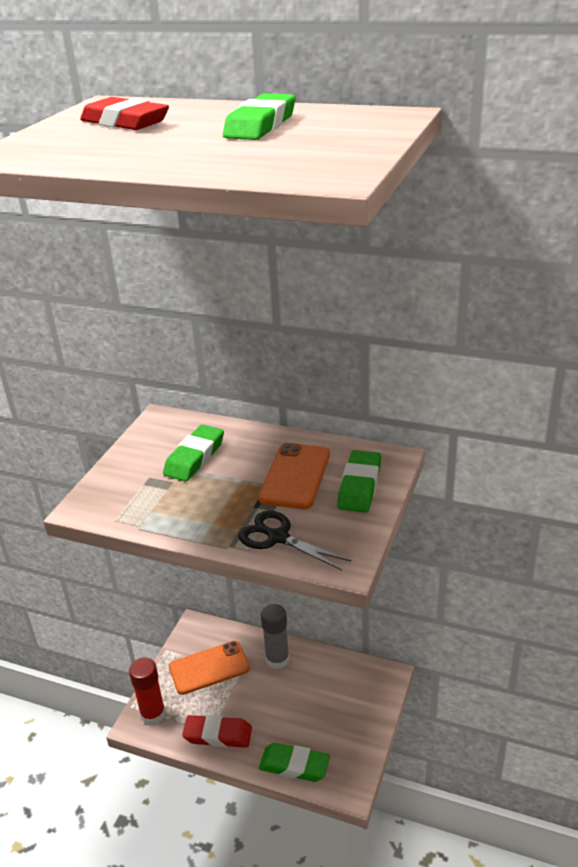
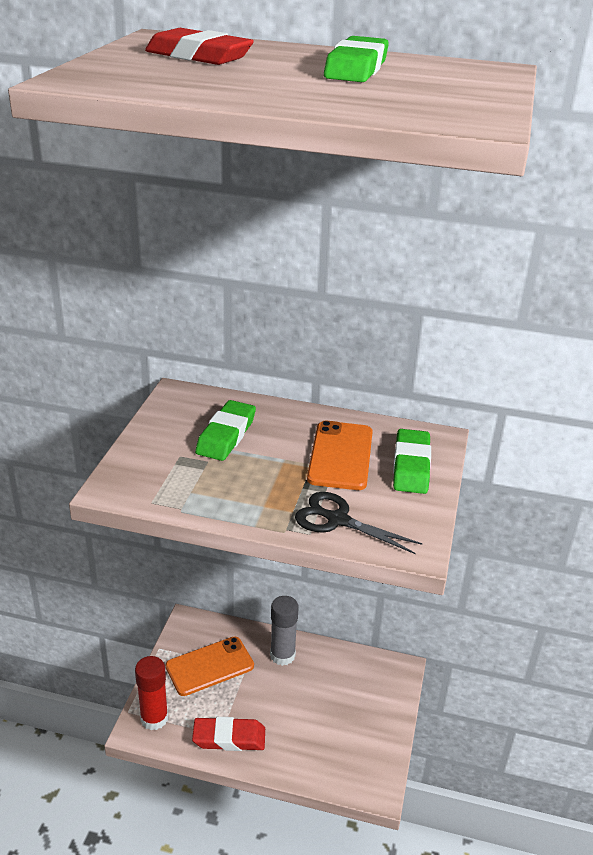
camera: 10 degrees left, 0 degrees up
(294, 765) = (316, 767): green eraser -> none

